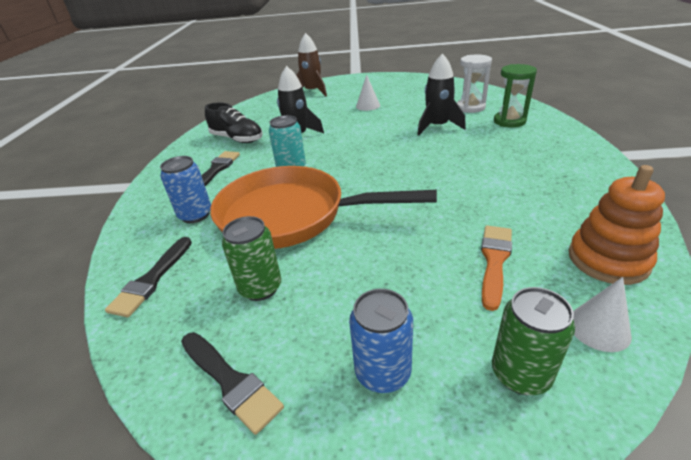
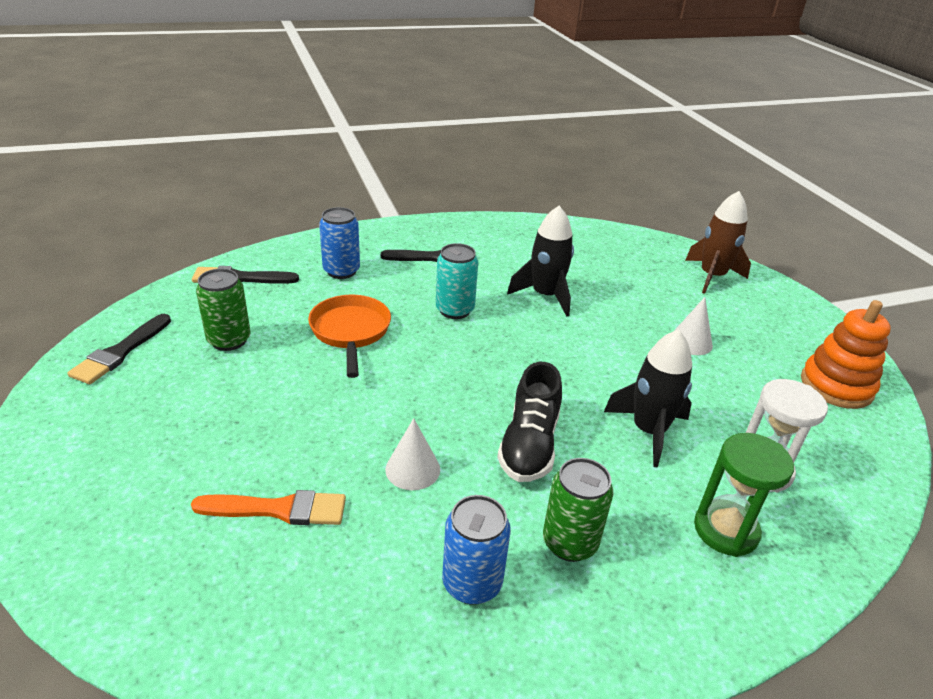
camera: 65 degrees right, 0 degrees up
(237, 139) = (517, 251): black shoe -> black shoe (529, 445)
(290, 216) = (350, 332): orange pan -> orange pan, size x0.55
(383, 372) = (118, 434): blue can -> blue can (472, 583)
(520, 374) = (103, 530): green can -> green can (569, 542)
(598, 328) = (159, 603): white cone -> white cone (412, 469)
(608, 260) = (288, 632): orange stacking toy -> orange stacking toy (836, 386)

